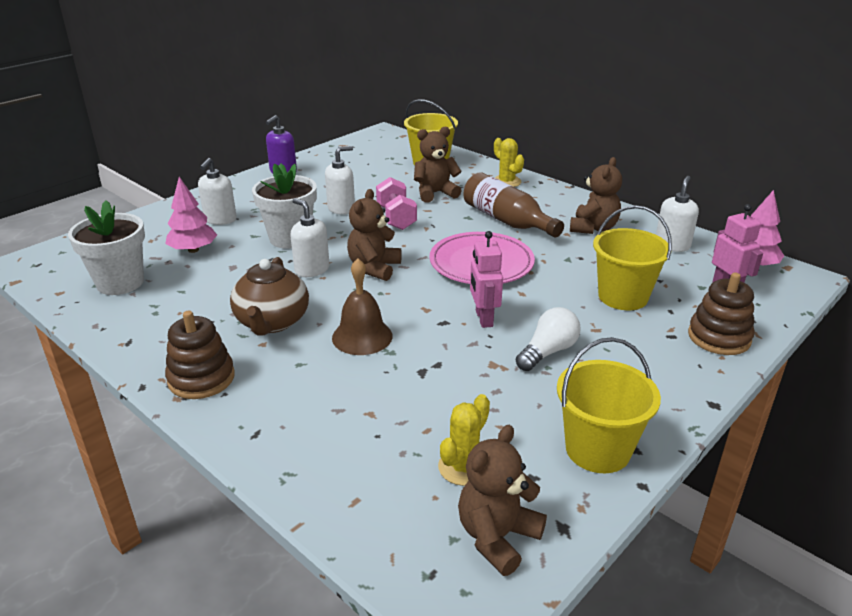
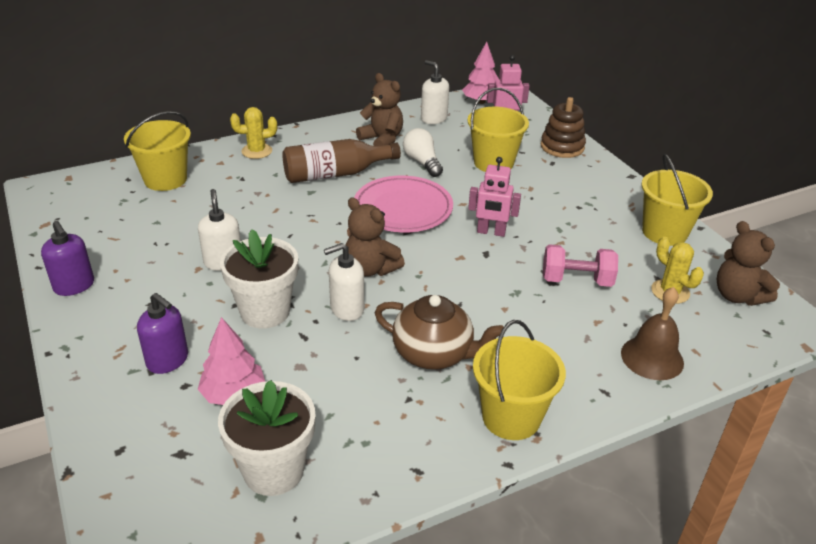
camera: 70 degrees left, 5 degrees up
(201, 378) = (511, 417): brown stacking toy -> yellow bucket
(220, 219) = (168, 360): white soap dispenser -> purple soap dispenser
(362, 336) = (487, 302): brown bell -> brown bell (652, 357)
(396, 218) = (277, 232): pink dumbbell -> pink dumbbell (576, 280)
(435, 193) = (243, 196): brown teddy bear -> none
(548, 352) = (550, 217): white light bulb -> white light bulb (422, 162)

